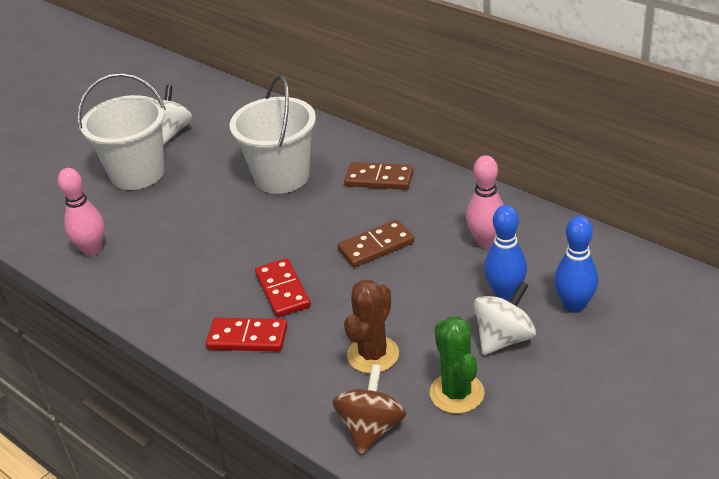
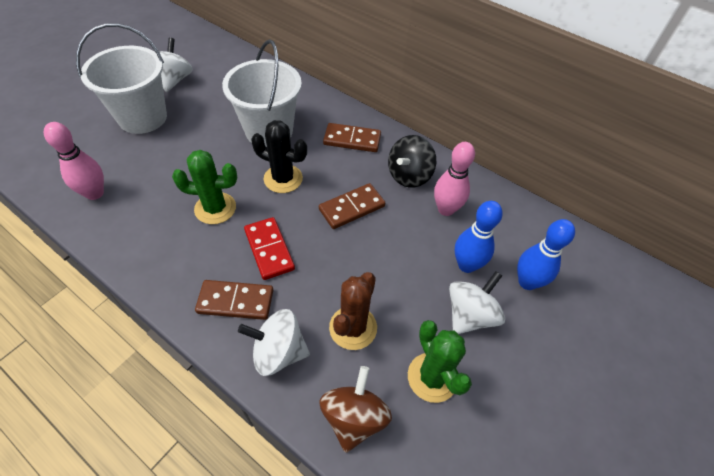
camera: 10 degrees left, 15 degrees up
(223, 256) = (215, 208): none -> green cactus
(247, 338) = (235, 301): red domino -> brown domino
(293, 378) = (278, 352): none -> white spinning top
(298, 223) = (283, 179): none -> black cactus
(445, 210) = (409, 175): none -> black spinning top

